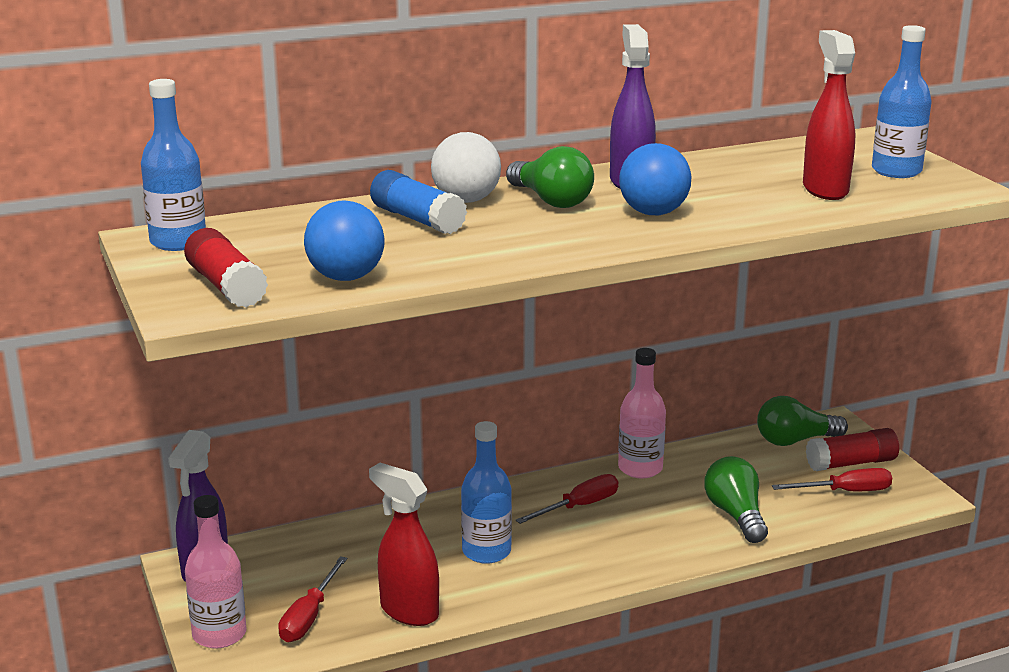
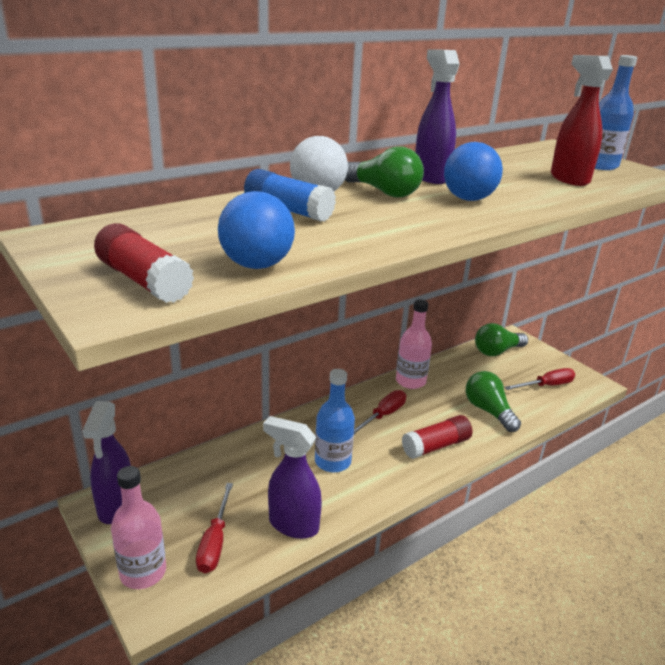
camera: 15 degrees left, 5 degrees up
(178, 242) = (79, 238): blue bottle -> none
(408, 611) = (293, 525): red spray bottle -> purple spray bottle
(851, 463) = (539, 364): red glue stick -> red glue stick (436, 446)

